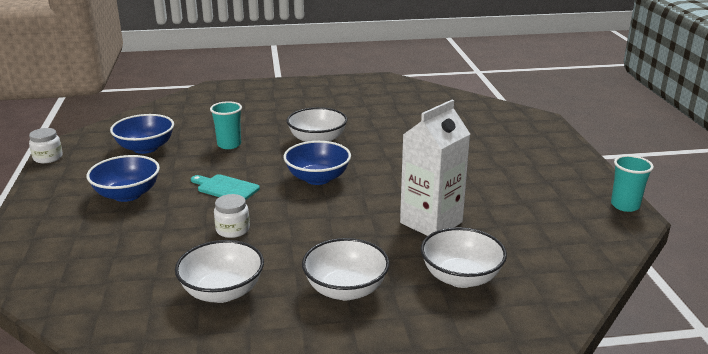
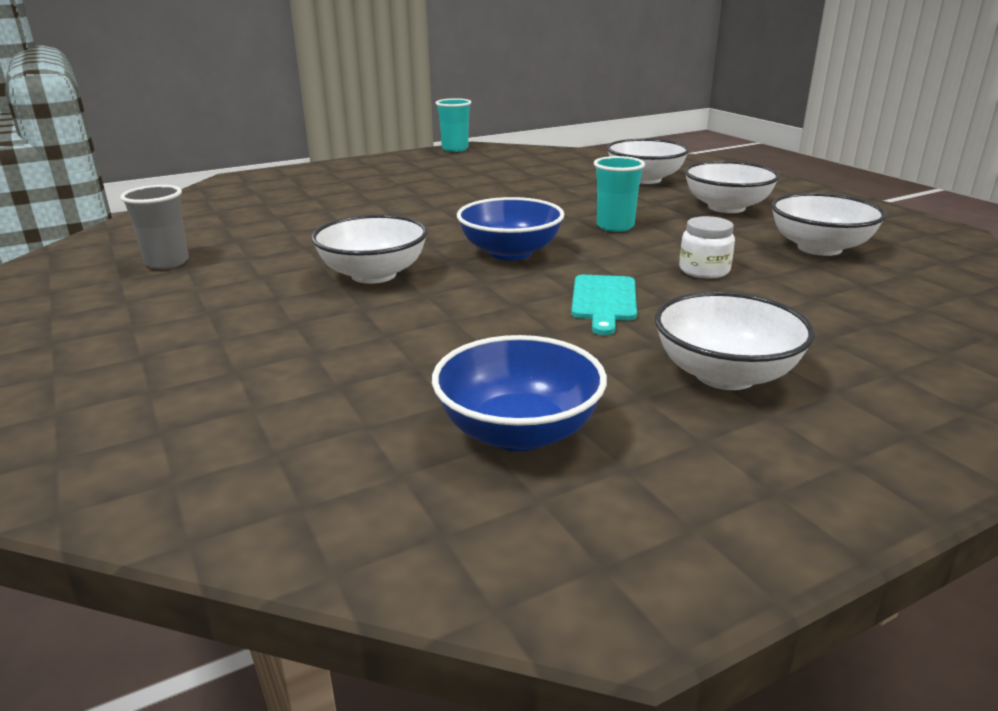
camera: 110 degrees left, 0 degrees up
(48, 158) = (711, 584): white jar -> none
(127, 194) = (725, 375): blue bowl -> white bowl
(229, 145) = (435, 340): turquoise cup -> turquoise cup (615, 226)
(375, 101) = (167, 262): none -> grey cup
(431, 222) = (562, 195): white carton -> none

